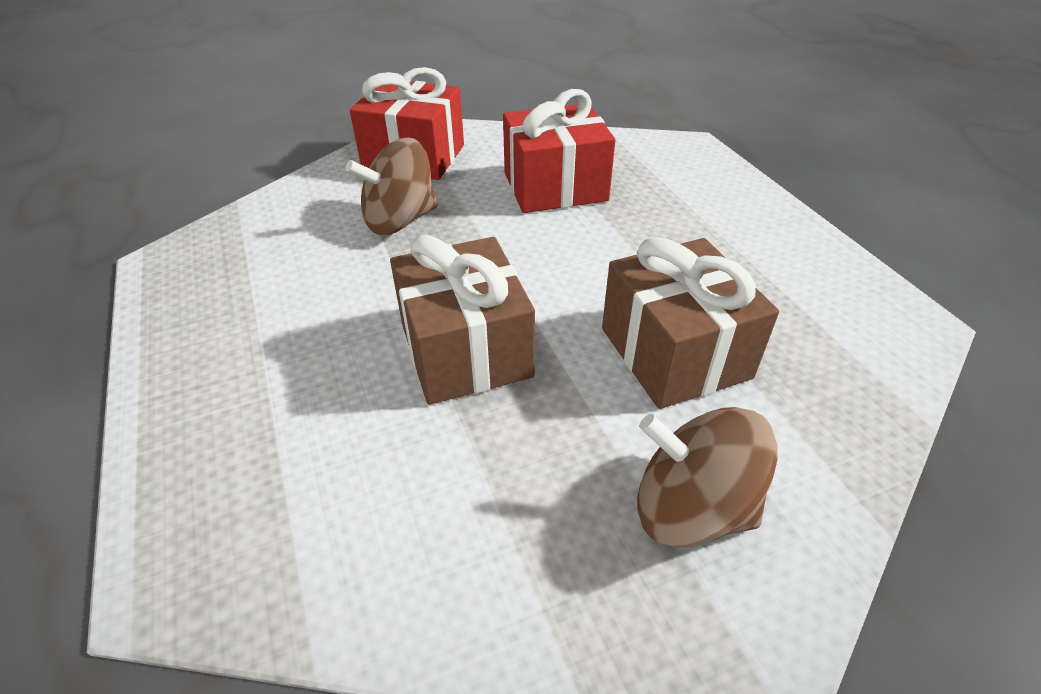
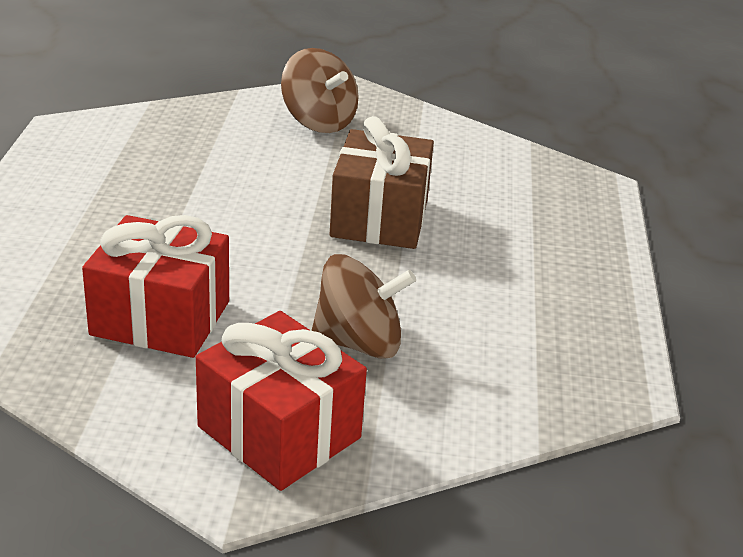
camera: 155 degrees left, 10 degrees down
(674, 353) = (240, 169): brown gift -> none

